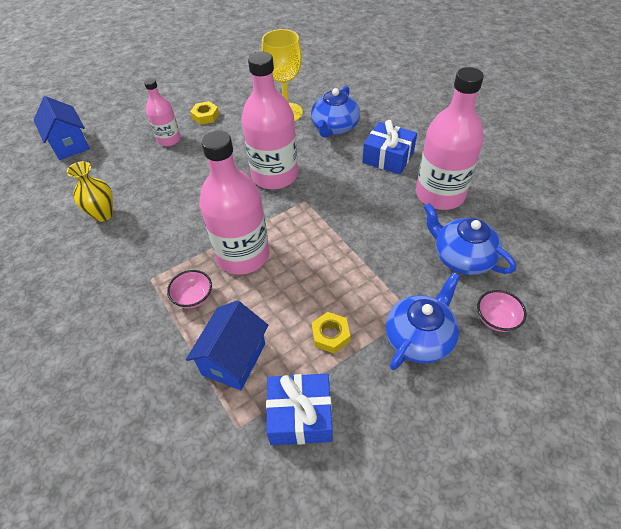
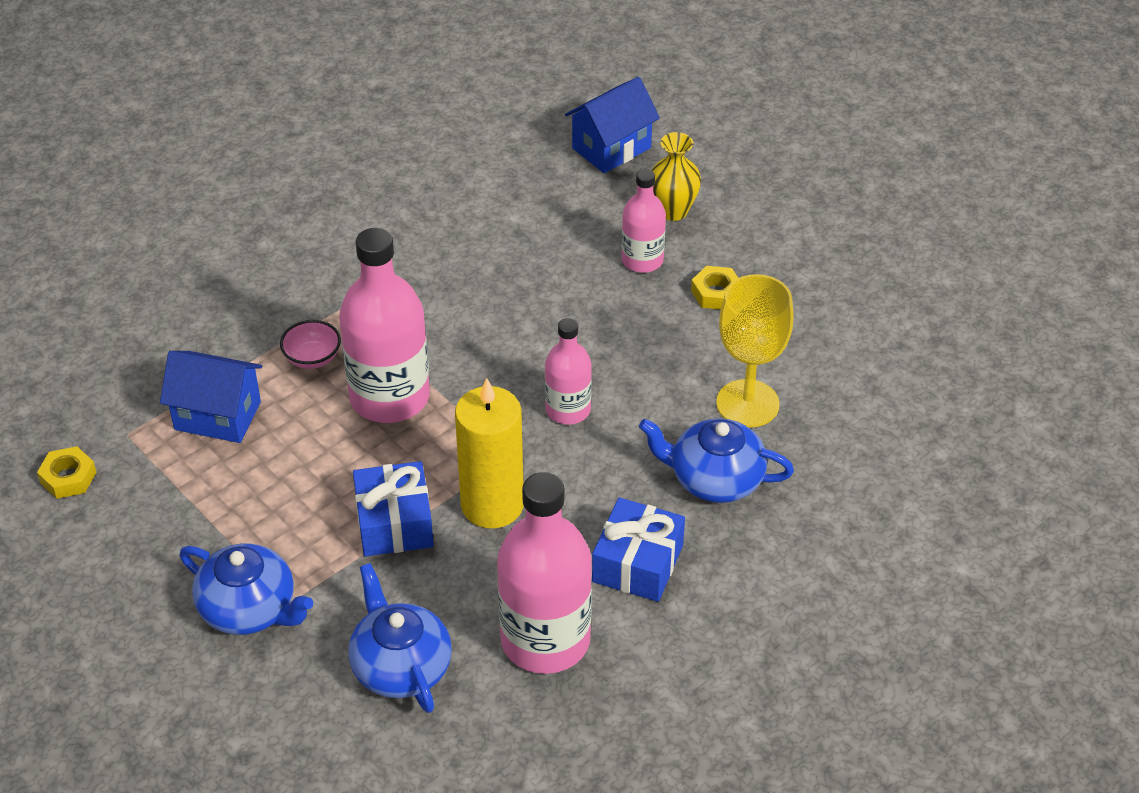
camera: 80 degrees right, 5 degrees down
(103, 214) = (459, 229): yellow vase -> yellow vase (673, 211)
(274, 175) = (568, 410): pink bottle -> pink bottle, size x0.56
(300, 415) = (139, 490): blue gift -> blue gift (394, 523)
(330, 335) = (253, 510): yellow nut -> yellow nut (68, 478)
(341, 211) = (492, 505): none -> yellow candle
(462, 257) = (401, 666): blue teapot -> blue teapot turned 60 degrees counterclockwise
(496, 319) = (281, 703): pink bowl -> none

